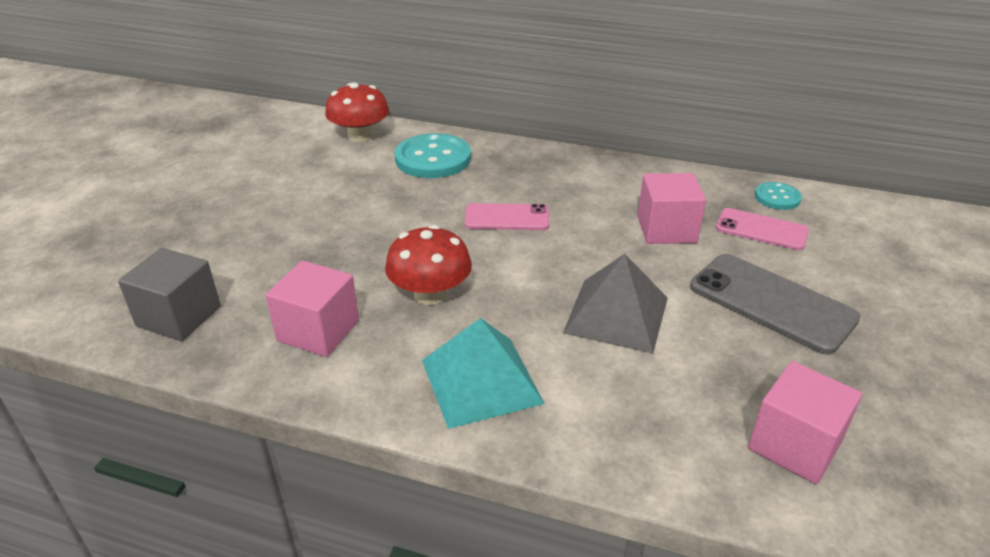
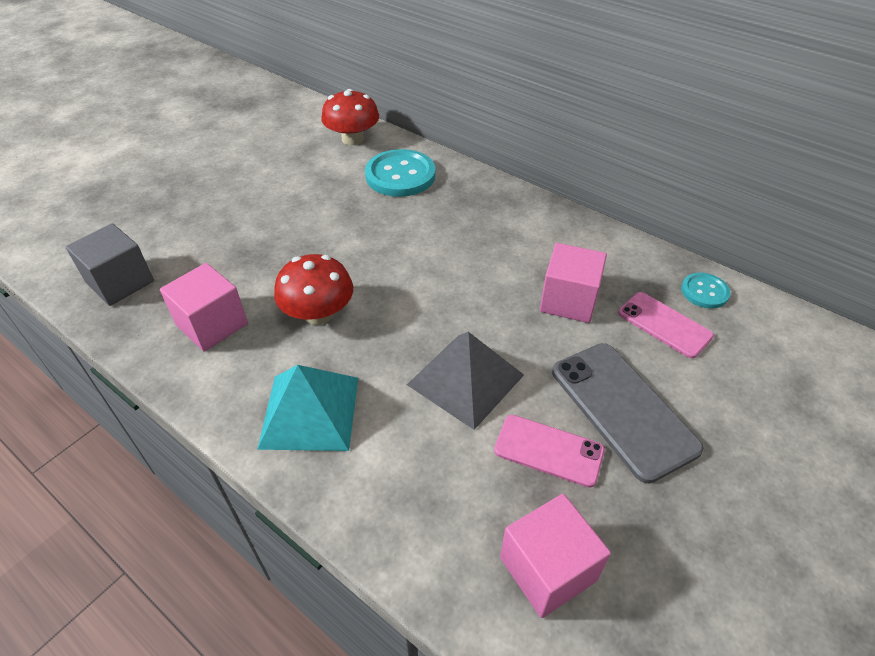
camera: 20 degrees right, 10 degrees up
(507, 218) = (428, 252): pink phone -> pink phone (548, 450)

